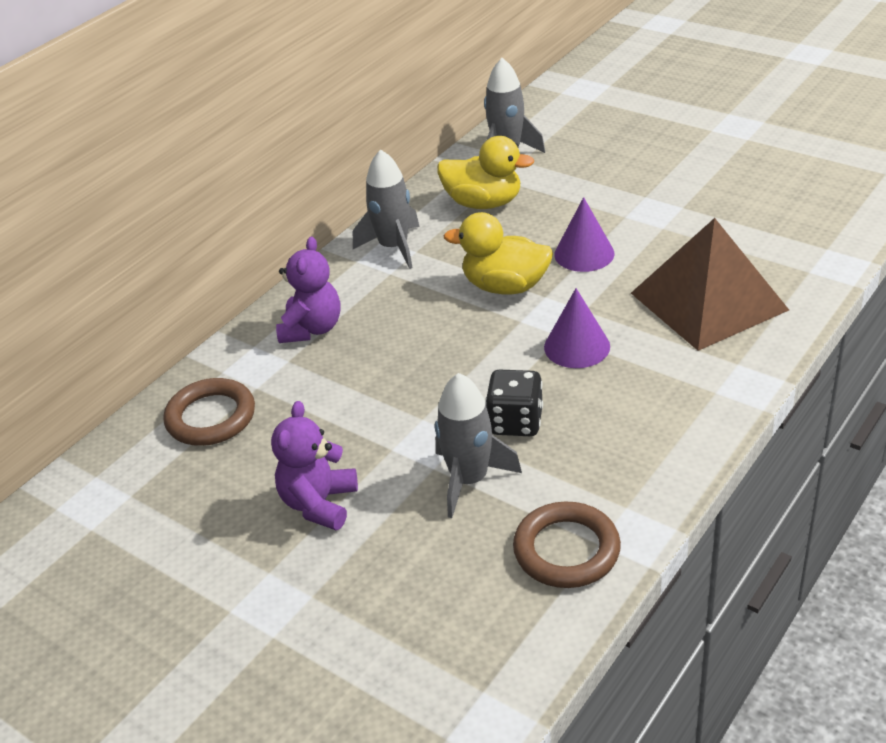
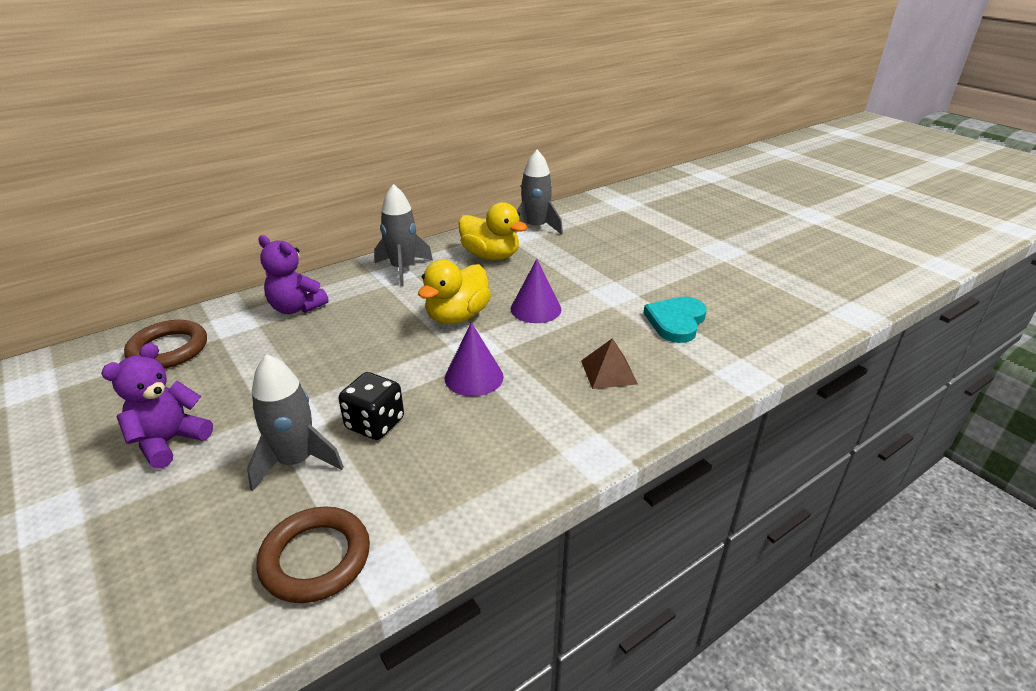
camera: 15 degrees right, 5 degrees down
(312, 329) = (296, 308): purple teddy bear -> purple teddy bear turned 90 degrees clockwise
(505, 286) = (457, 316): yellow duck -> yellow duck turned 90 degrees counterclockwise
(708, 301) = (608, 372): brown pyramid -> brown pyramid, size x0.46
(740, 227) = (676, 322): none -> turquoise heart

